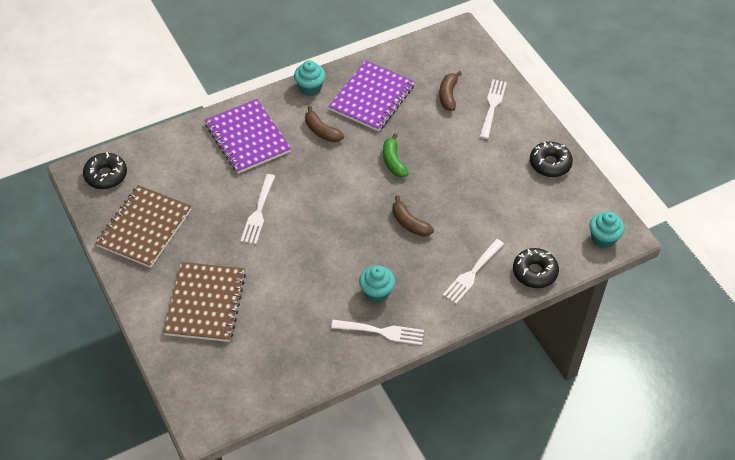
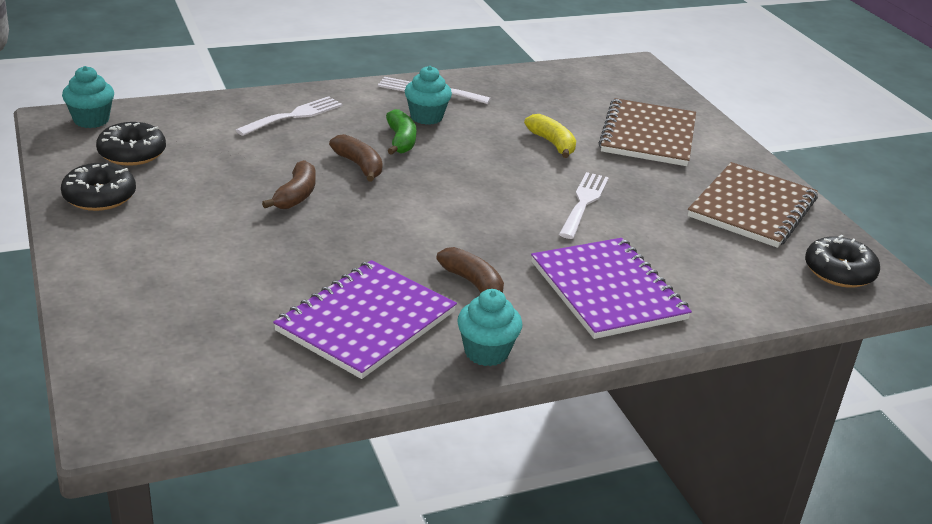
camera: 175 degrees left, 20 degrees down
(279, 277) = (552, 143): none -> yellow banana
(393, 161) = (358, 230): green banana -> green banana (401, 141)
(448, 95) = (214, 306): brown banana -> brown banana (296, 195)
(492, 106) = (140, 280): white fork -> none
(534, 272) = (210, 107): black donut -> black donut (132, 153)

